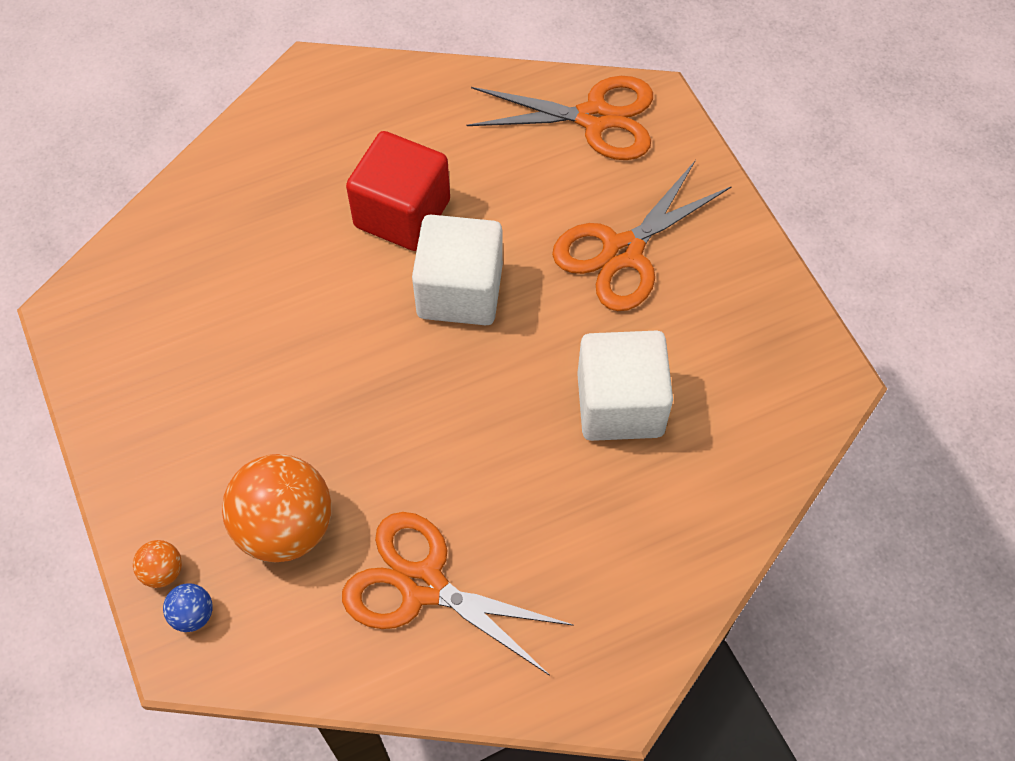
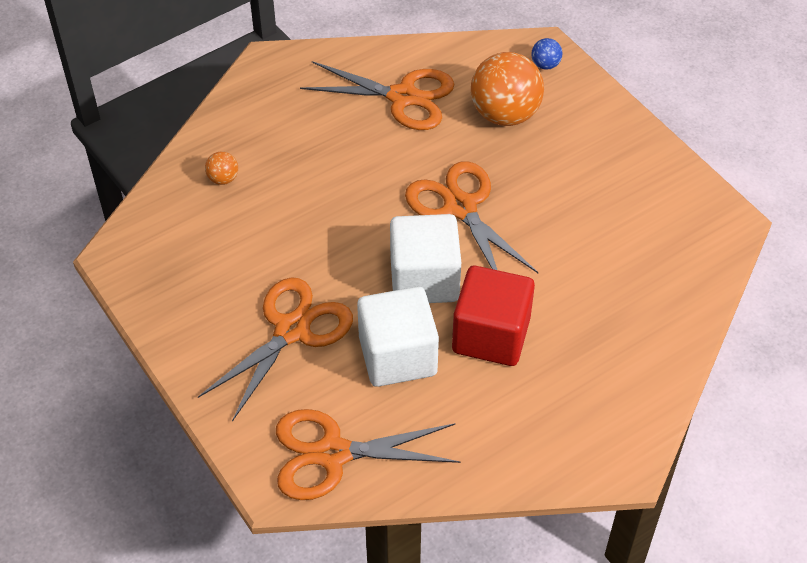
camera: 170 degrees right, 10 degrees down
(163, 571) = (575, 82): orange ball -> orange ball (223, 179)
(390, 383) = (460, 207): none -> orange scissors
(620, 404) = (282, 217): white cube -> white cube (397, 356)

